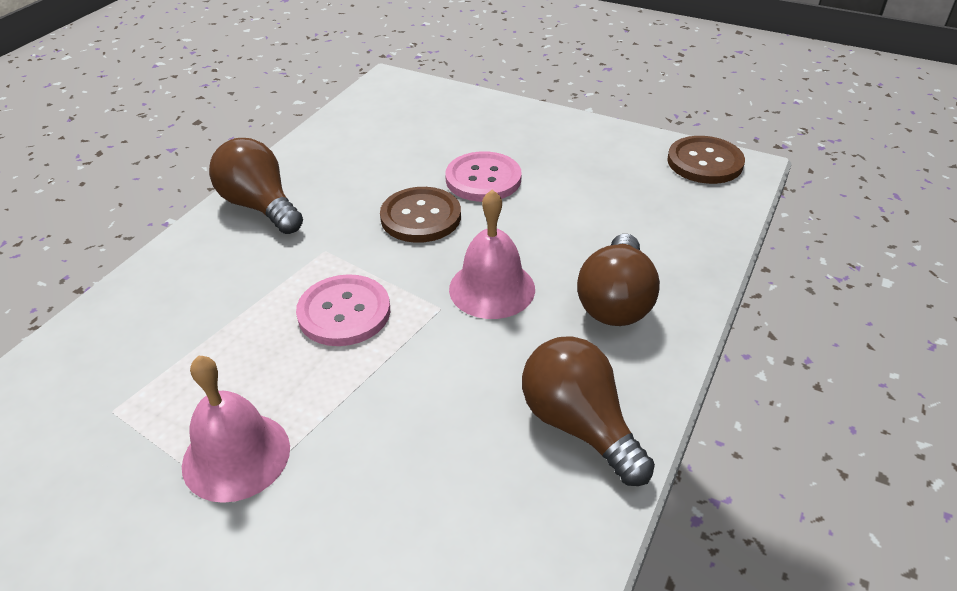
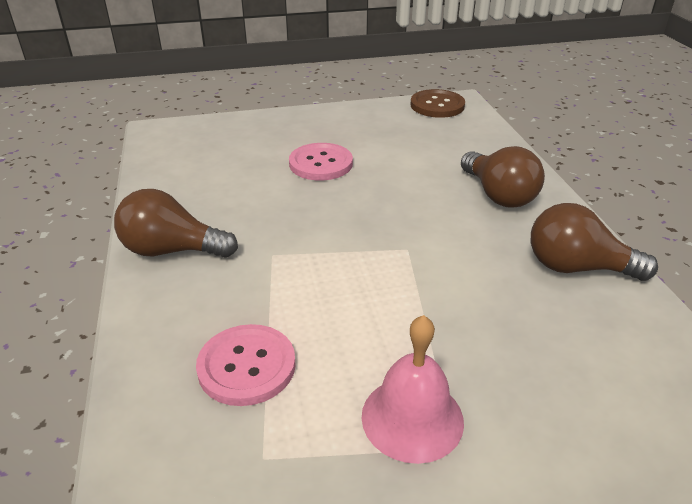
camera: 40 degrees left, 5 degrees down
(344, 312) = (348, 285): pink button -> pink button (247, 366)
(421, 217) = (312, 203): brown button -> none
(492, 288) = (421, 222): pink bell -> none

